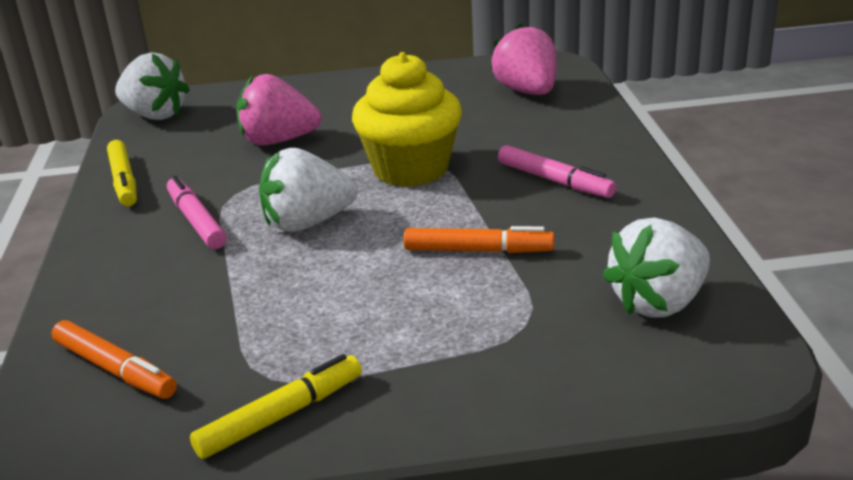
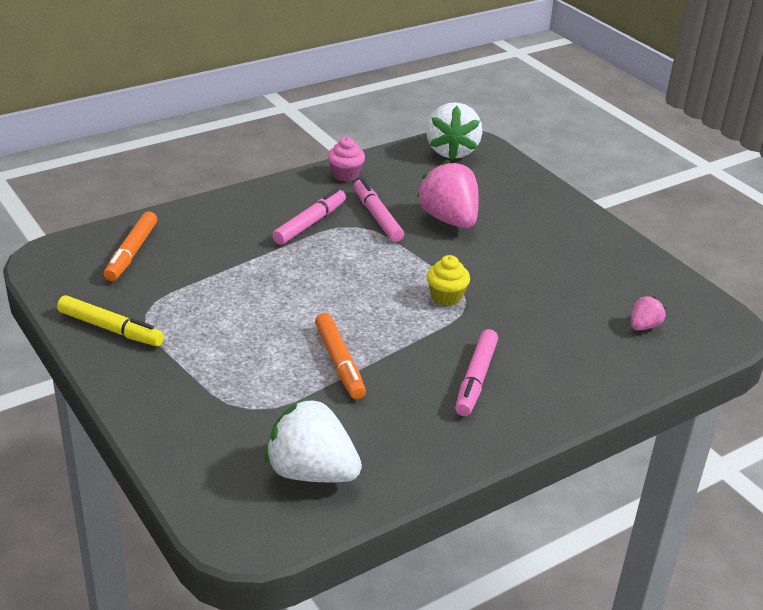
camera: 60 degrees right, 5 degrees up
(124, 181) = (345, 175): yellow marker -> pink cupcake
(229, 178) = (377, 217): none -> pink marker
(307, 223) = (334, 271): white strawberry -> none
(411, 169) = (446, 297): yellow cupcake -> yellow cupcake, size x0.46
(527, 92) = (644, 326): pink strawberry -> pink strawberry, size x0.49

